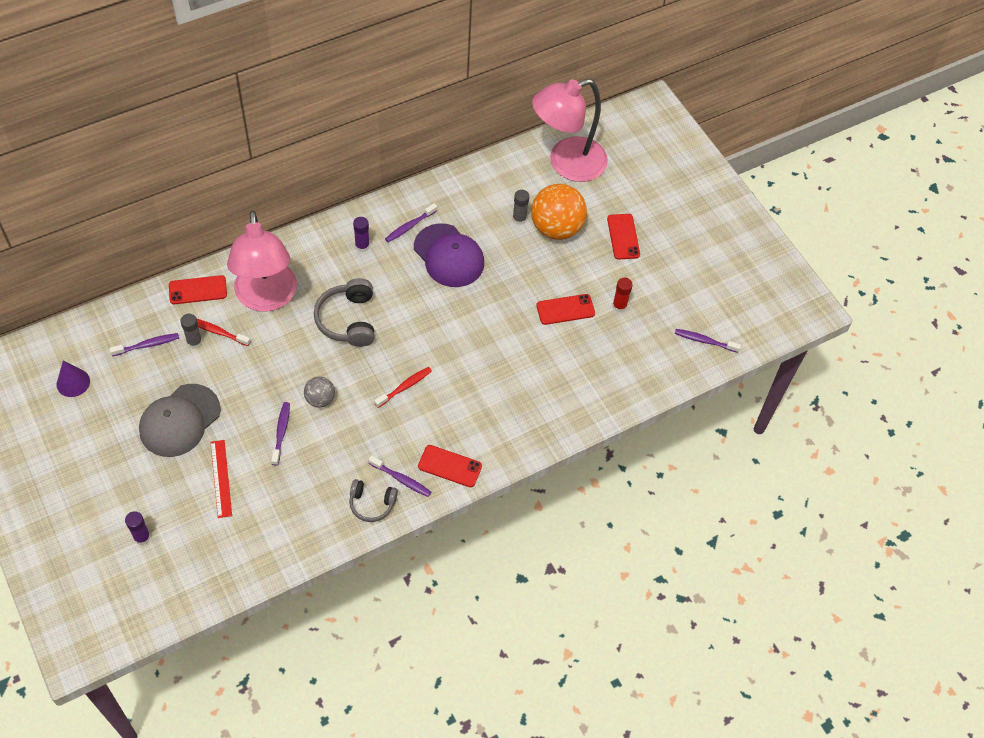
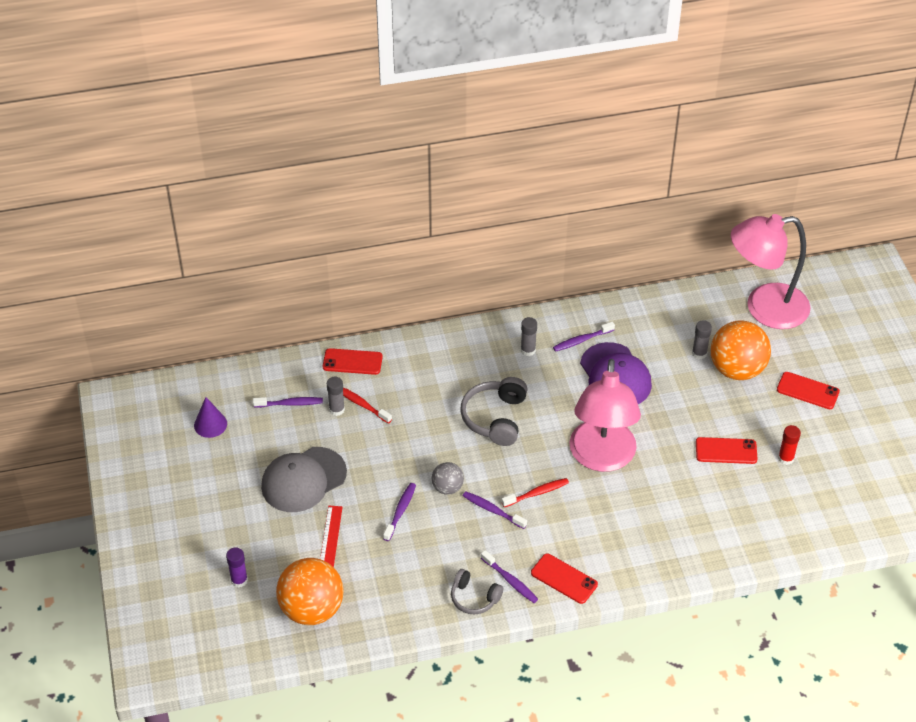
camera: 20 degrees right, 10 degrees down
(220, 550) = (312, 609): none -> orange ball
(266, 298) = (418, 382): pink lamp -> pink lamp (601, 458)
(362, 246) = (528, 350): purple glue stick -> grey glue stick
(623, 237) = (807, 391): red phone -> red phone turned 75 degrees counterclockwise
(704, 341) = (871, 511): purple toothbrush -> purple toothbrush (492, 510)

